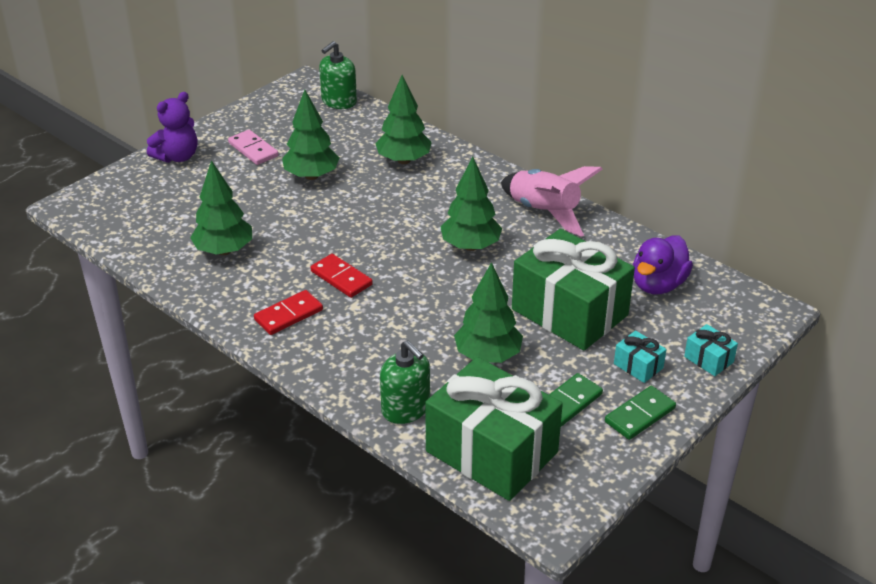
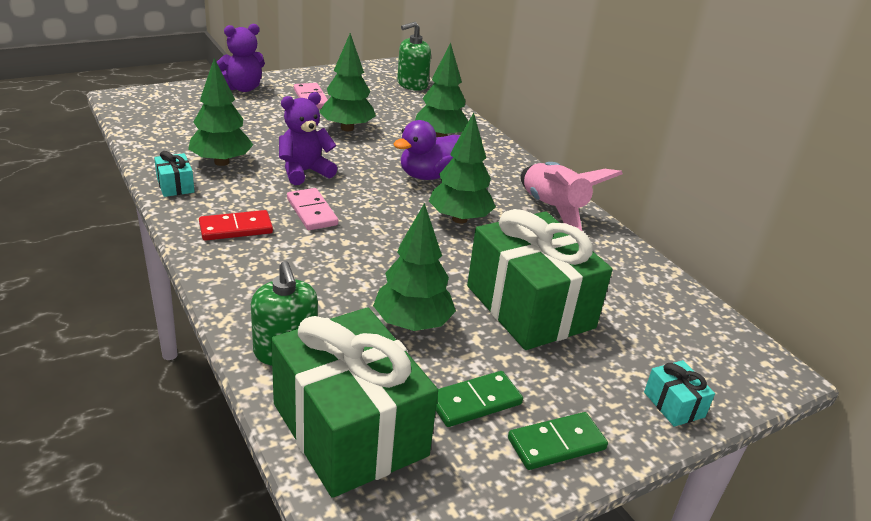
camera: 15 degrees right, 5 degrees down
(306, 238) = (304, 172): none -> purple teddy bear
(341, 278) = (311, 212): red domino -> pink domino
(638, 366) = (582, 386): turquoise gift -> turquoise gift (175, 185)
(658, 285) = (645, 308): purple duck -> purple duck (428, 175)

